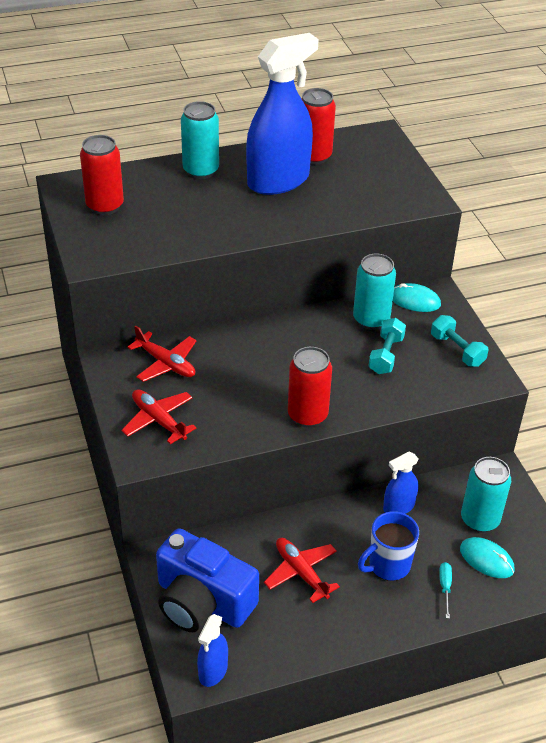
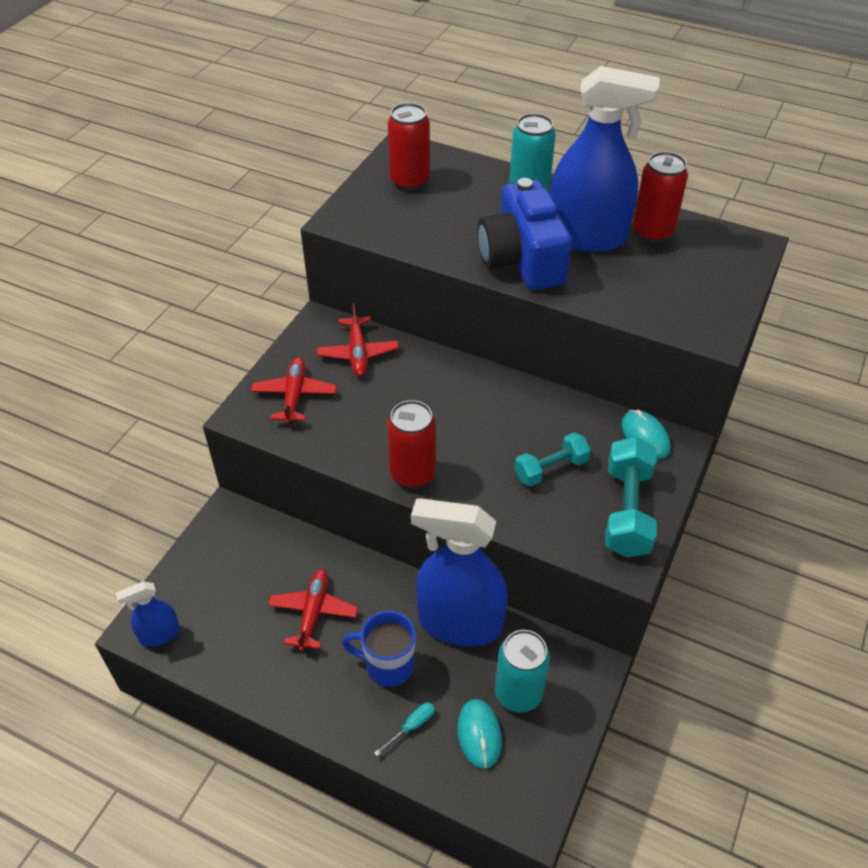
camera: 45 degrees right, 5 degrees up
(202, 601) = (217, 574): blue camera -> blue camera (522, 260)
(371, 319) = (579, 427): turquoise can -> none
(398, 507) = (459, 623): blue spray bottle -> blue spray bottle, size x2.10
(457, 350) = (627, 511): turquoise dumbbell -> turquoise dumbbell, size x1.55

